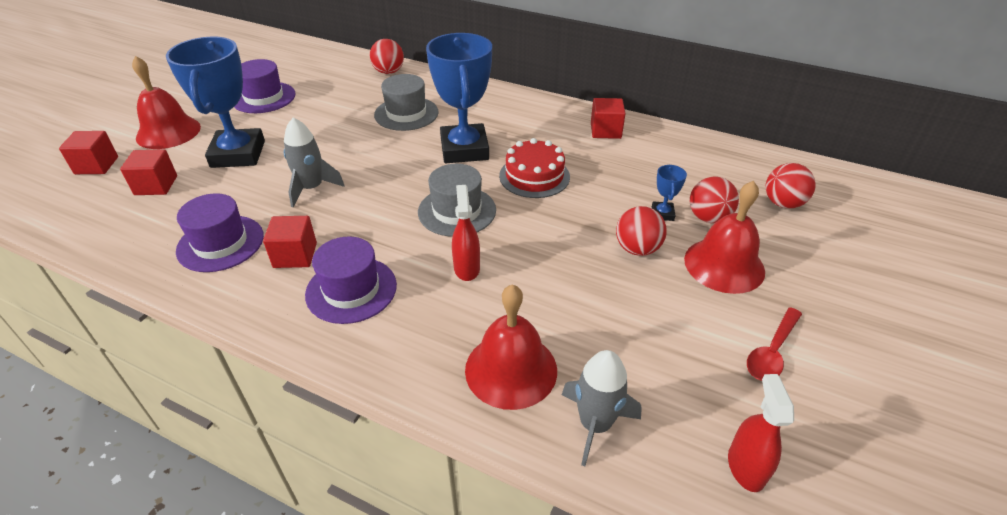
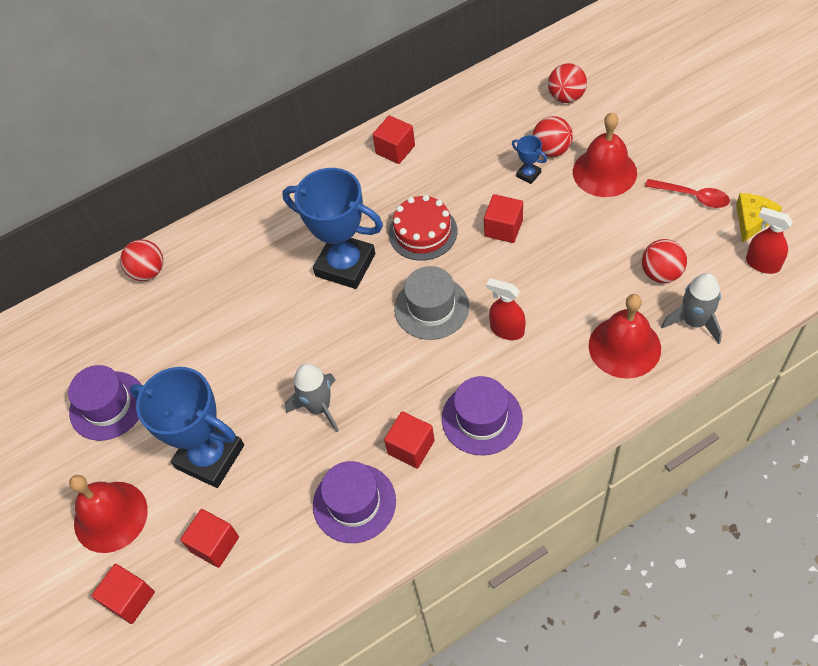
camera: 50 degrees left, 15 degrees up
(406, 113) = (247, 287): grey hat -> none
(584, 221) = (503, 228): none -> red cube
(637, 249) = (556, 212): red ball -> red ball (661, 273)
(772, 351) = (692, 196): red spoon -> red spoon turned 45 degrees counterclockwise
(803, 428) = (753, 220): none -> yellow cheese

